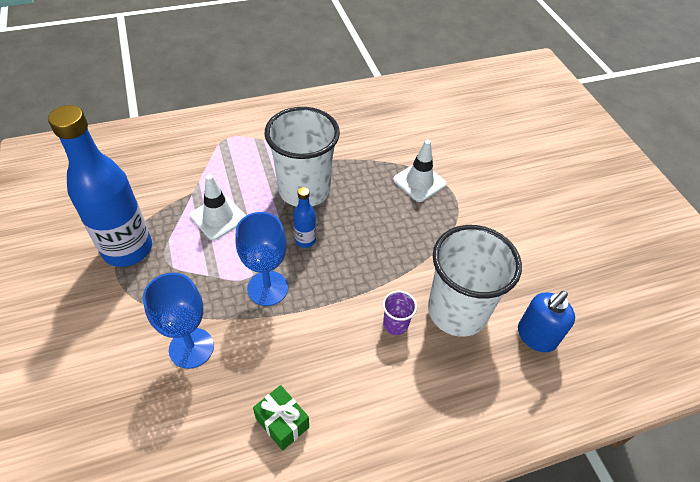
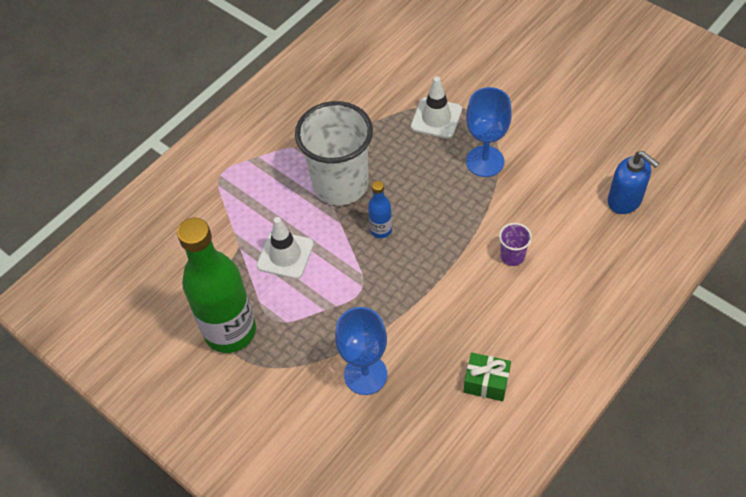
camera: 25 degrees left, 5 degrees up
(127, 249) = (230, 331): blue bottle -> green bottle
(267, 288) = (385, 290): blue goblet -> blue goblet (485, 161)
(457, 311) = (552, 216): white cup -> none
(536, 336) = (625, 201): blue soap dispenser -> blue soap dispenser turned 60 degrees counterclockwise

